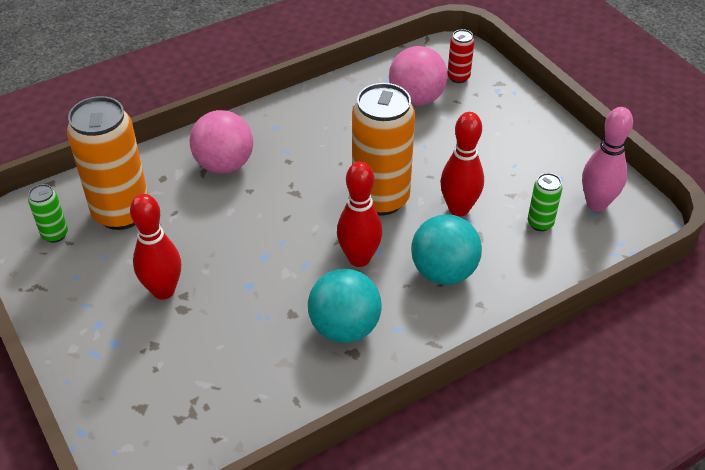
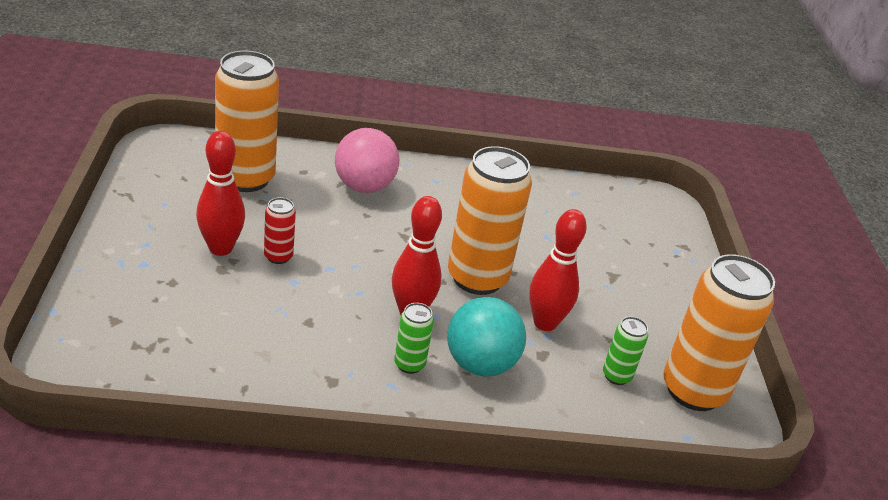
camera: 25 degrees right, 10 degrees down
(55, 234) = (179, 167): green can -> green can (409, 364)
(344, 327) = (344, 357): turquoise ball -> none
(416, 98) = (588, 220): pink ball -> none
(458, 77) = (646, 223): red can -> red can (278, 256)
(596, 204) = (693, 391): pink bowling pin -> orange can

